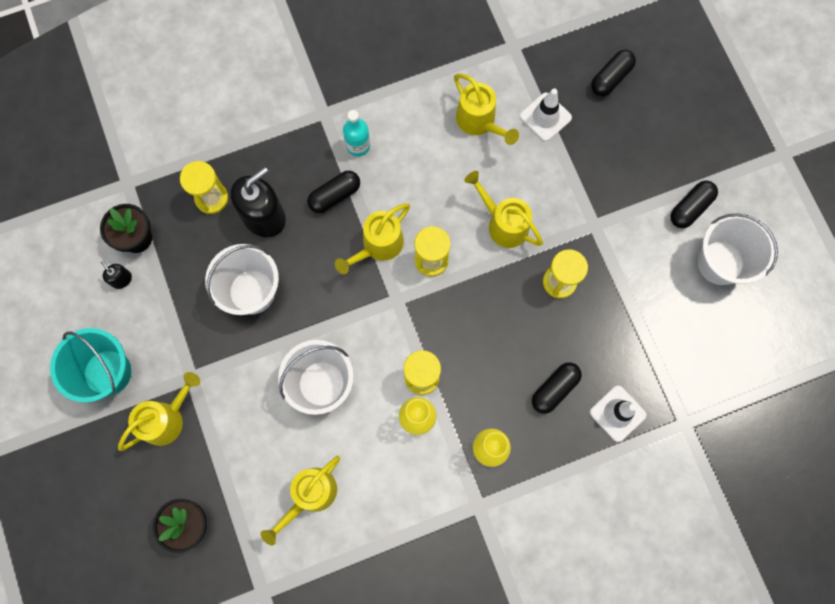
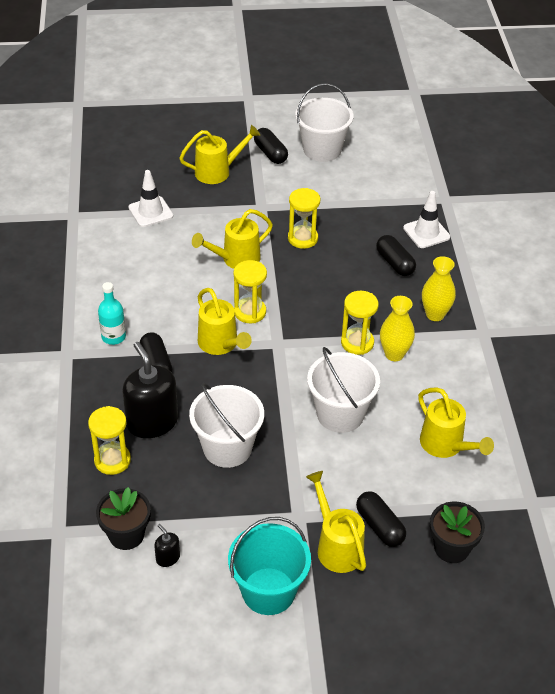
camera: 75 degrees left, 30 degrees down
(121, 279) = (168, 558): black soap dispenser -> black soap dispenser turned 75 degrees clockwise
(479, 122) = (134, 252): yellow watering can -> yellow watering can (218, 171)
(610, 78) = (136, 167): black capsule -> black capsule (379, 526)

